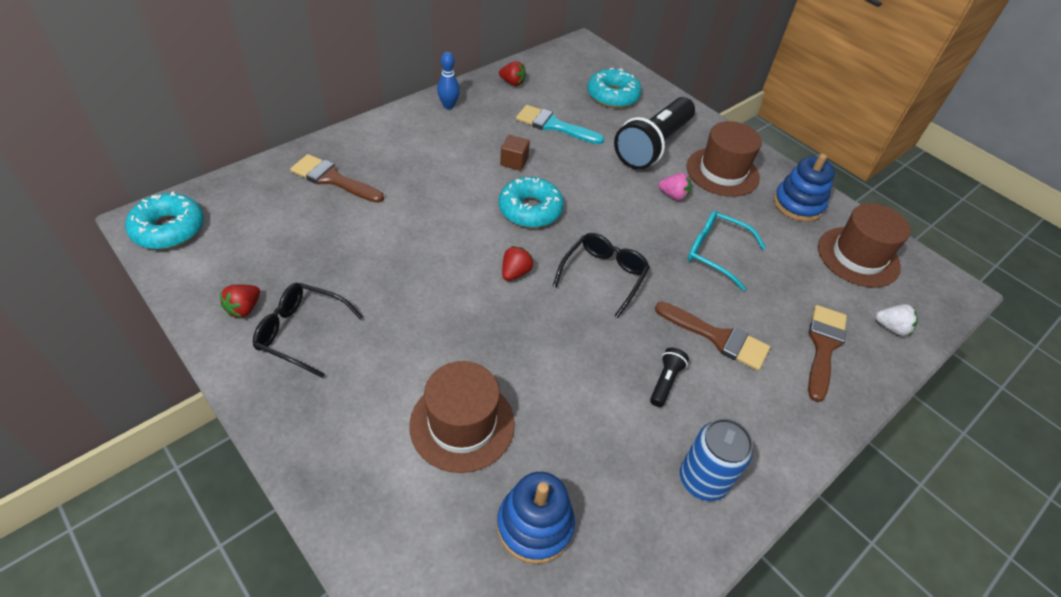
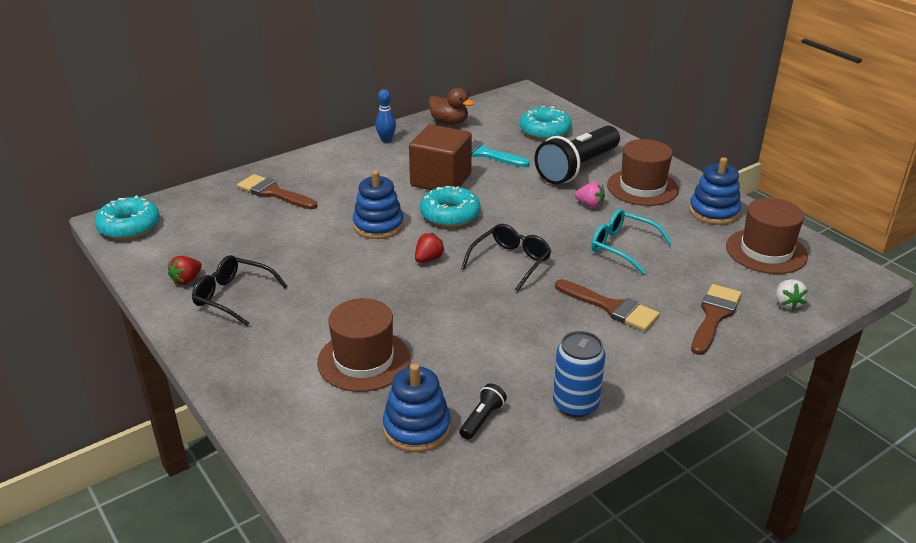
camera: 10 degrees right, 15 degrees down
(454, 225) = (378, 225): none -> blue stacking toy
(512, 83) = (449, 122): red strawberry -> brown duck
(514, 162) = (441, 180): brown cube -> brown cube, size x2.24
(665, 381) = (554, 337): black flashlight -> black flashlight (482, 419)
(891, 328) = (787, 303): white strawberry -> white strawberry turned 60 degrees clockwise

